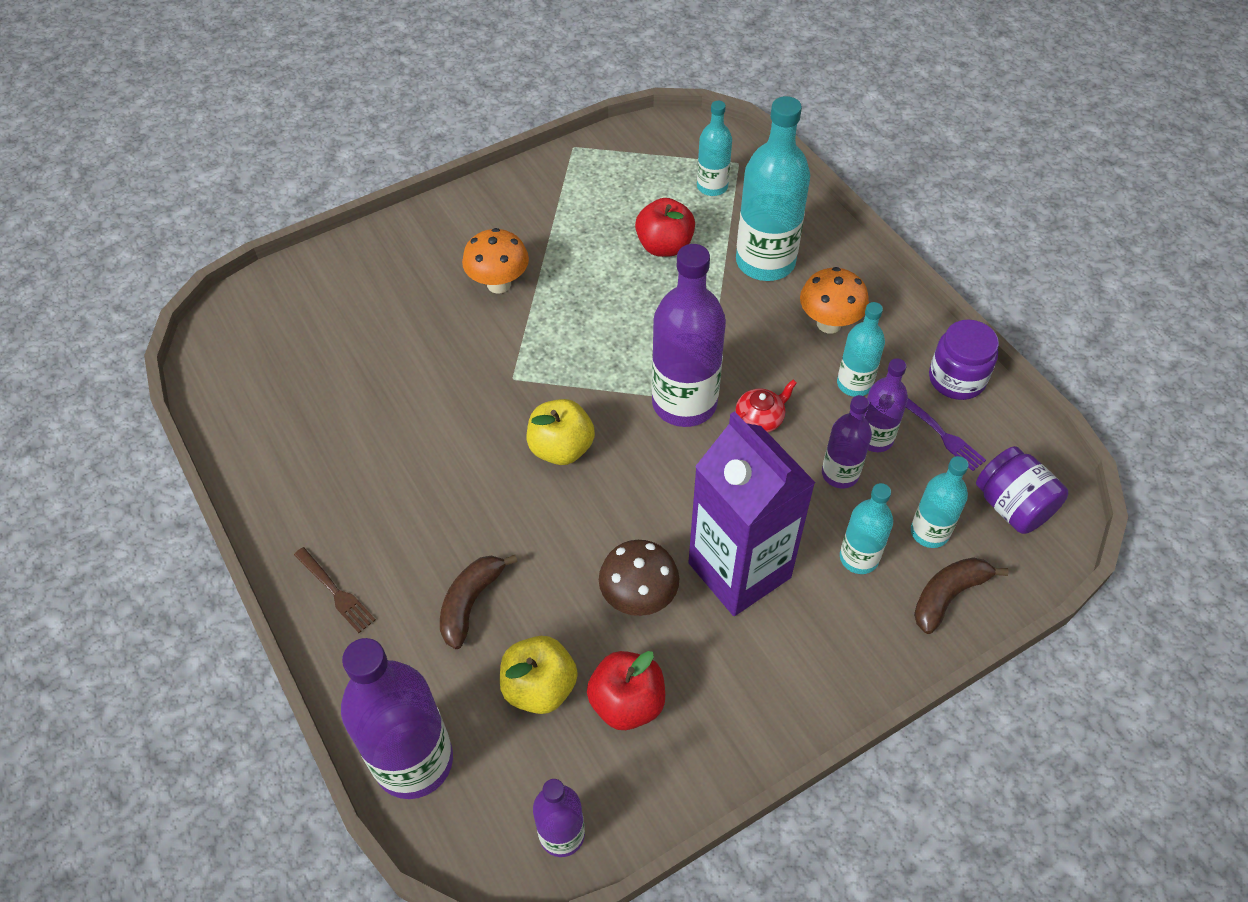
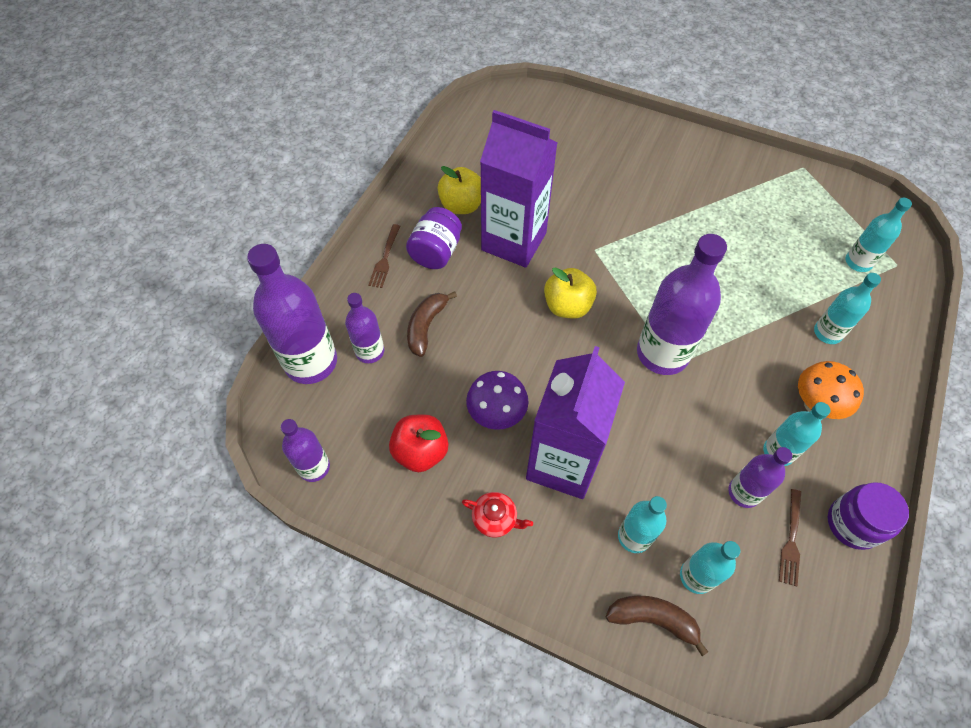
camera: 55 degrees right, 5 degrees up
(434, 445) = (514, 241): none -> purple carton
(470, 603) = (426, 326): brown banana -> brown banana turned 60 degrees counterclockwise
(499, 284) = (656, 198): orange mushroom -> none
(539, 687) = (398, 397): yellow apple -> yellow apple (461, 205)
(638, 598) = (496, 414): brown mushroom -> purple mushroom
(664, 246) = (777, 266): red apple -> none
(760, 419) = (691, 406): red teapot -> red teapot (495, 518)
(765, 262) = (827, 333): turquoise bottle -> turquoise bottle, size x0.55
(840, 474) = (692, 485): purple bottle -> purple bottle (370, 351)
(942, 434) = (791, 540): purple fork -> brown fork
(1012, 506) = (772, 629): purple jar -> purple jar (436, 252)

